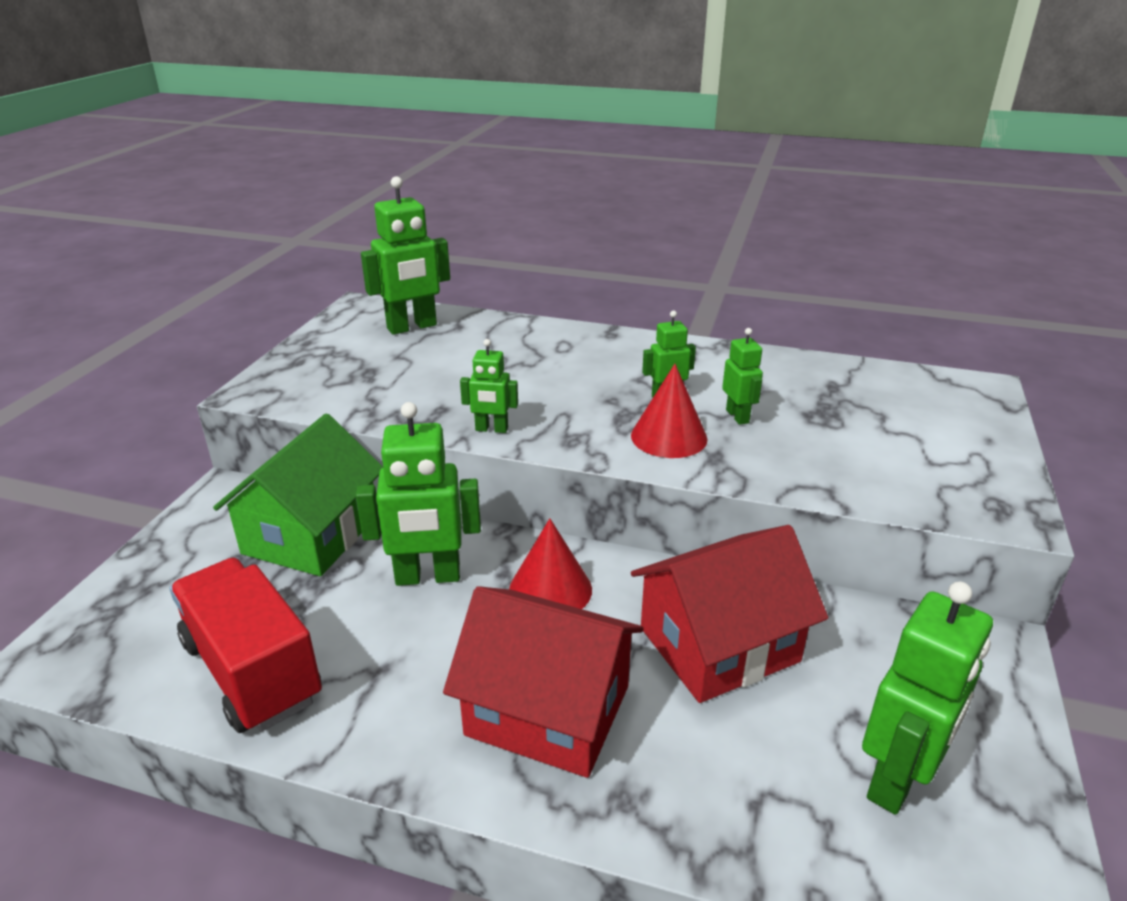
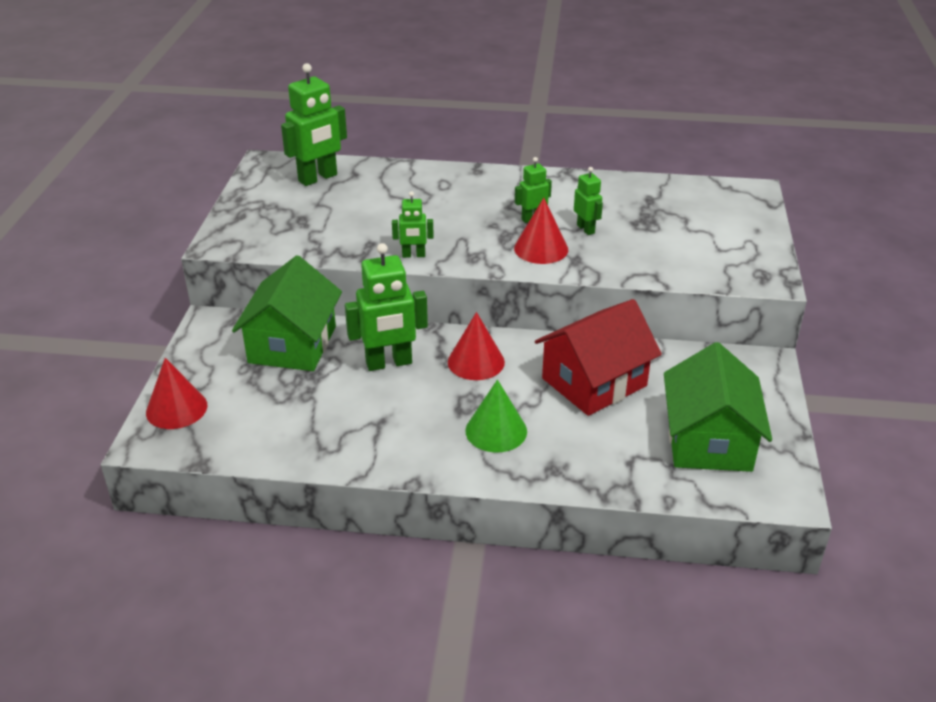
camera: 10 degrees left, 5 degrees up
(112, 610) = (176, 408): none -> red cone
(252, 671) = (296, 432): red truck -> none
(548, 710) = (496, 431): red house -> green cone
(897, 780) = (709, 440): green robot -> green house

